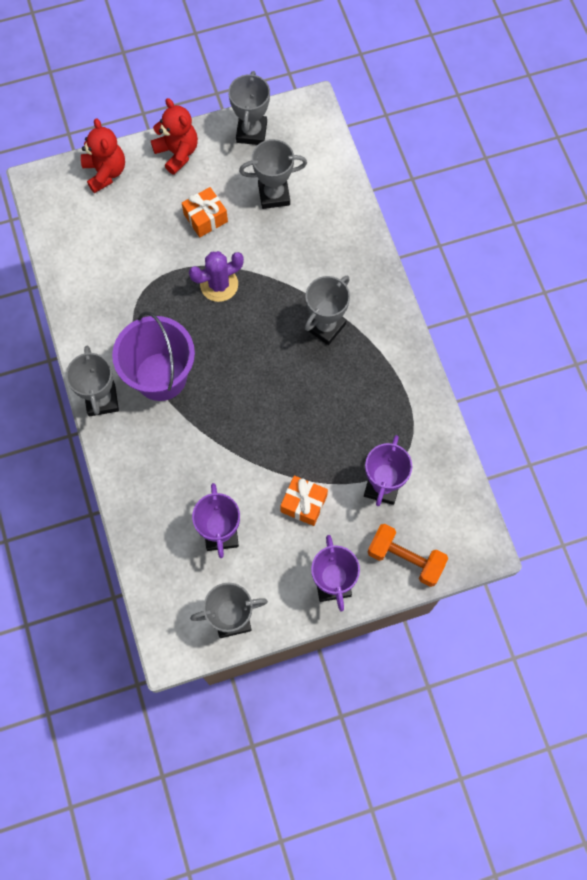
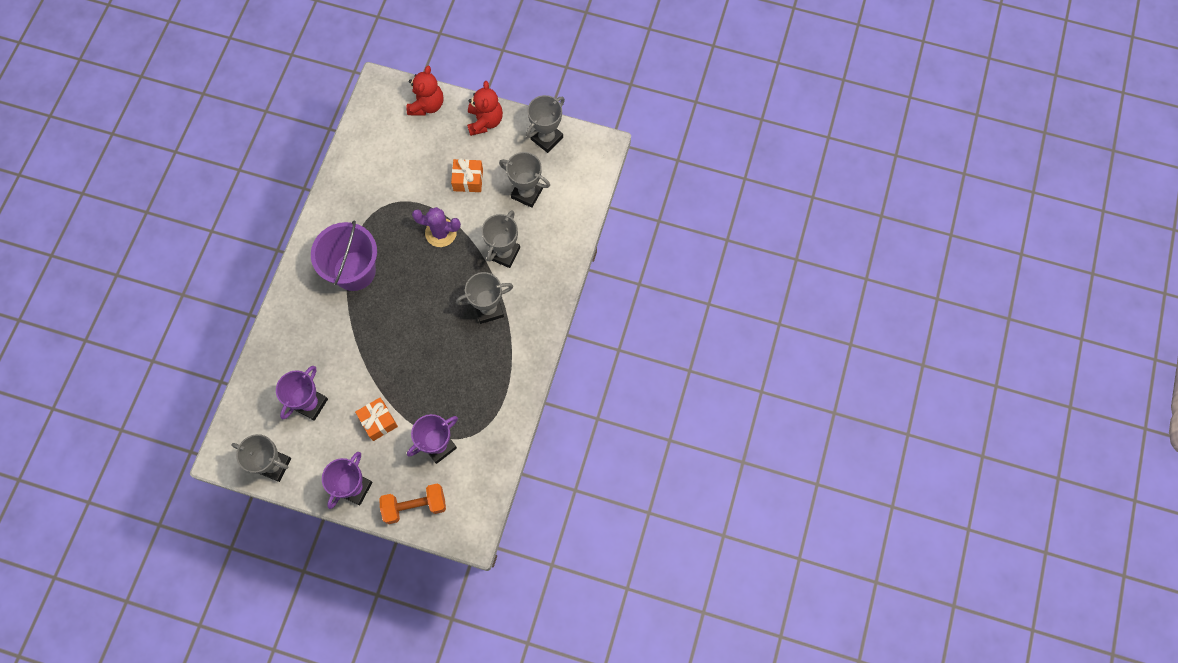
camera: 35 degrees right, 0 degrees up
(102, 400) = (305, 261): grey trophy -> grey trophy (504, 253)
(405, 558) = (415, 506): orange dumbbell -> orange dumbbell turned 75 degrees counterclockwise

